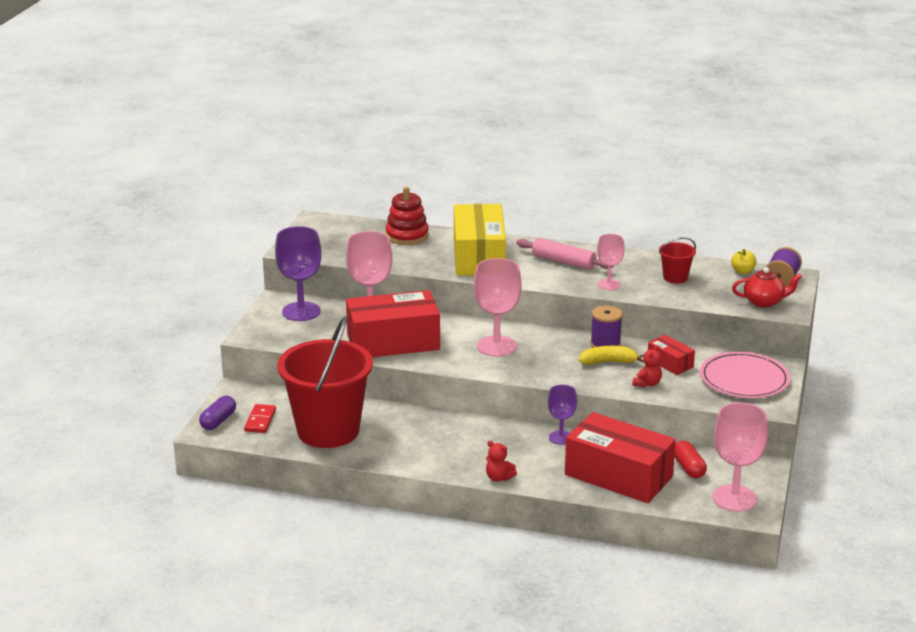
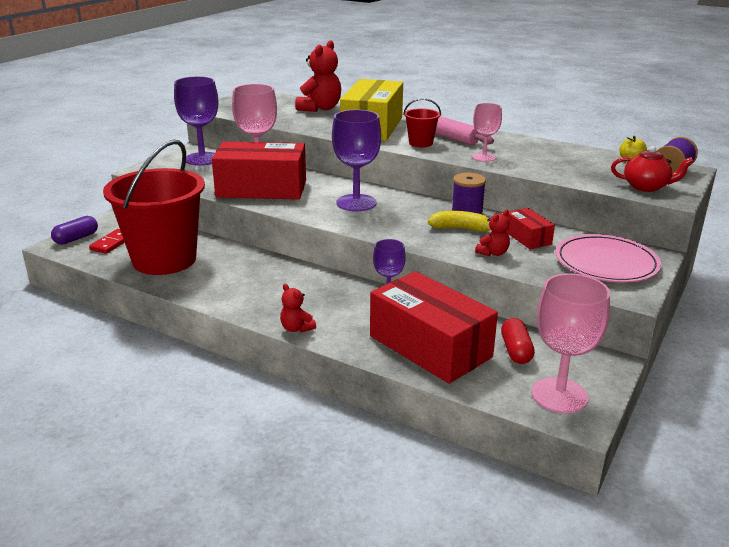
camera: 15 degrees right, 0 degrees up
(407, 235) = (320, 108): red stacking toy -> red teddy bear
(496, 346) = (356, 203): pink goblet -> purple goblet
(675, 277) = (556, 159): red bucket -> red bucket (421, 143)

